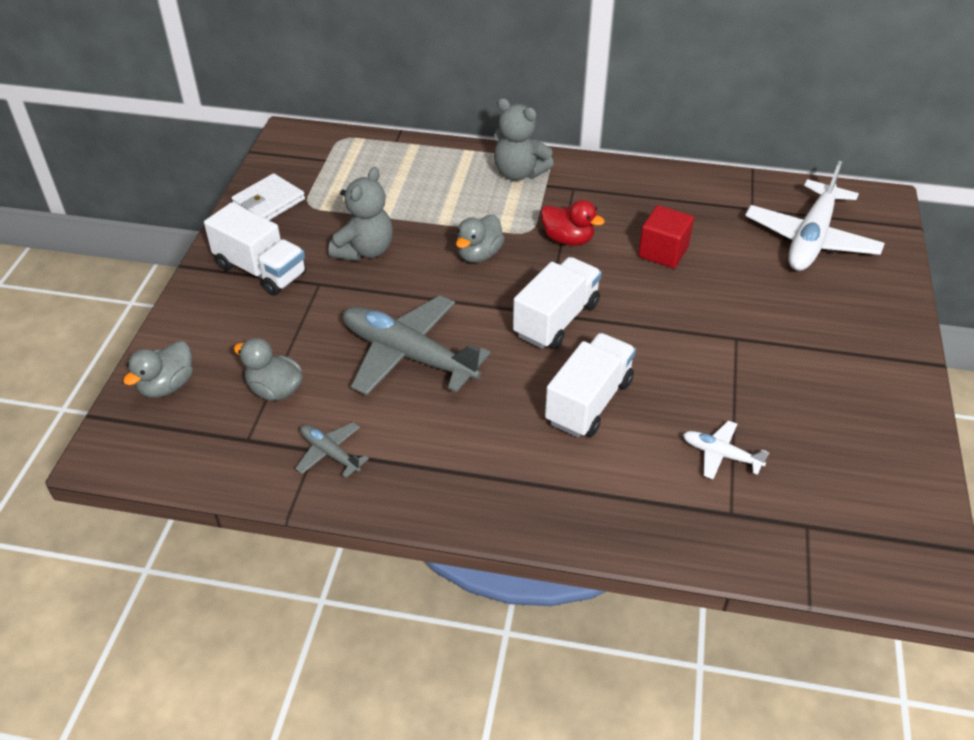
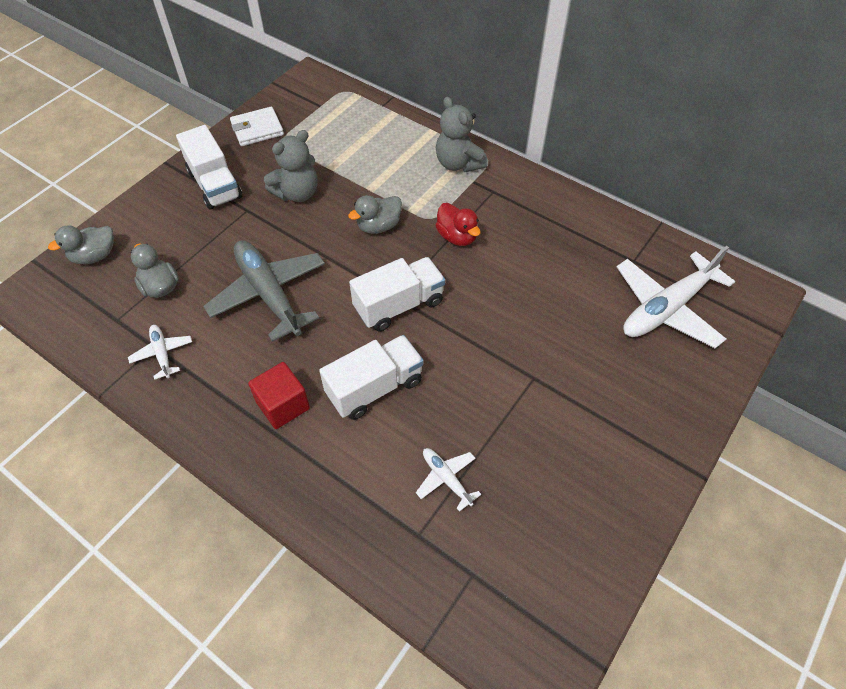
camera: 25 degrees right, 10 degrees up
(330, 453) = (162, 354): grey plane -> white plane
(663, 252) = (527, 275): red cube -> red cube (283, 405)

